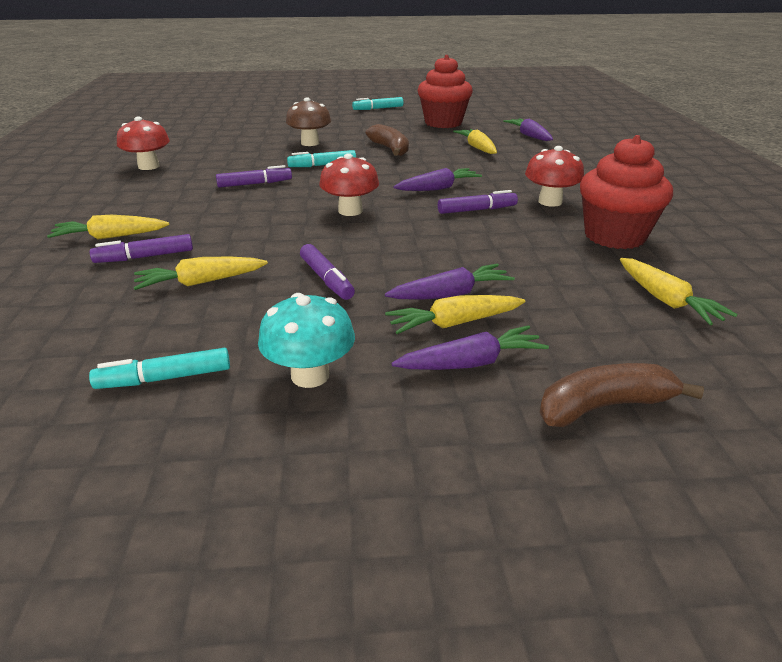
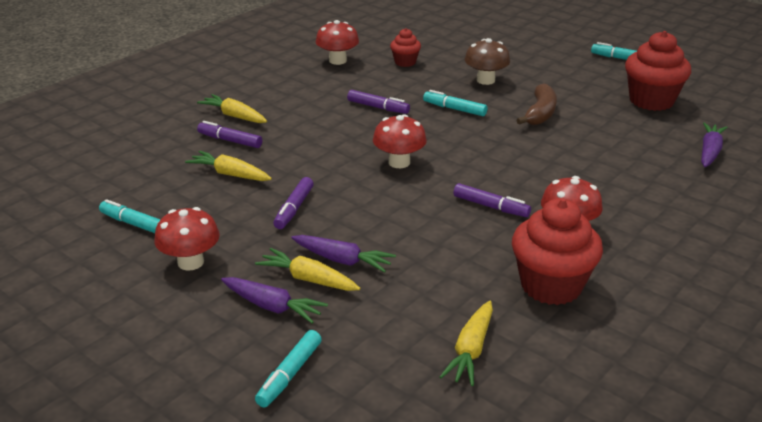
camera: 45 degrees right, 0 degrees up
(218, 151) = (405, 62): none -> red cupcake
(310, 375) = (190, 262): turquoise mushroom -> red mushroom
(438, 188) = (501, 172): purple carrot -> none
(477, 148) = (623, 144): yellow carrot -> none
(604, 406) = (289, 374): brown banana -> turquoise marker

